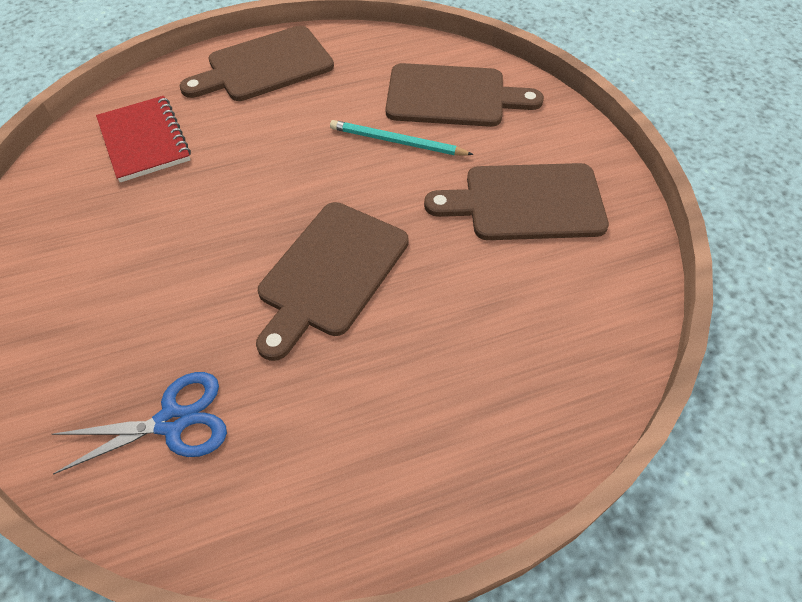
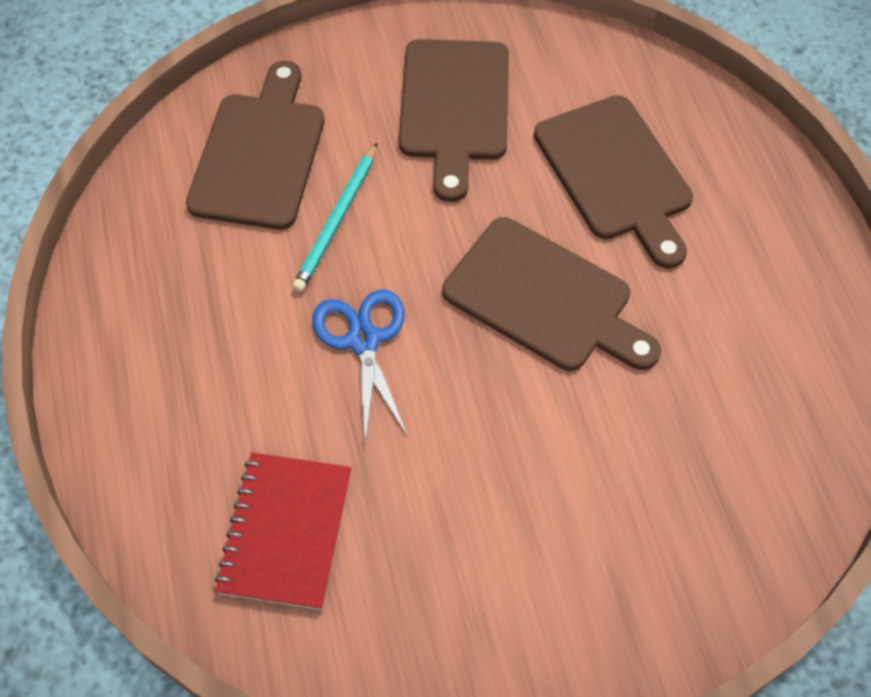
camera: 85 degrees left, 5 degrees up
(144, 141) = (286, 531): red notebook -> red notebook turned 60 degrees counterclockwise
(172, 422) = (734, 446): blue scissors -> blue scissors (363, 340)
(264, 66) = (142, 377): brown cutting board -> brown cutting board (616, 174)

